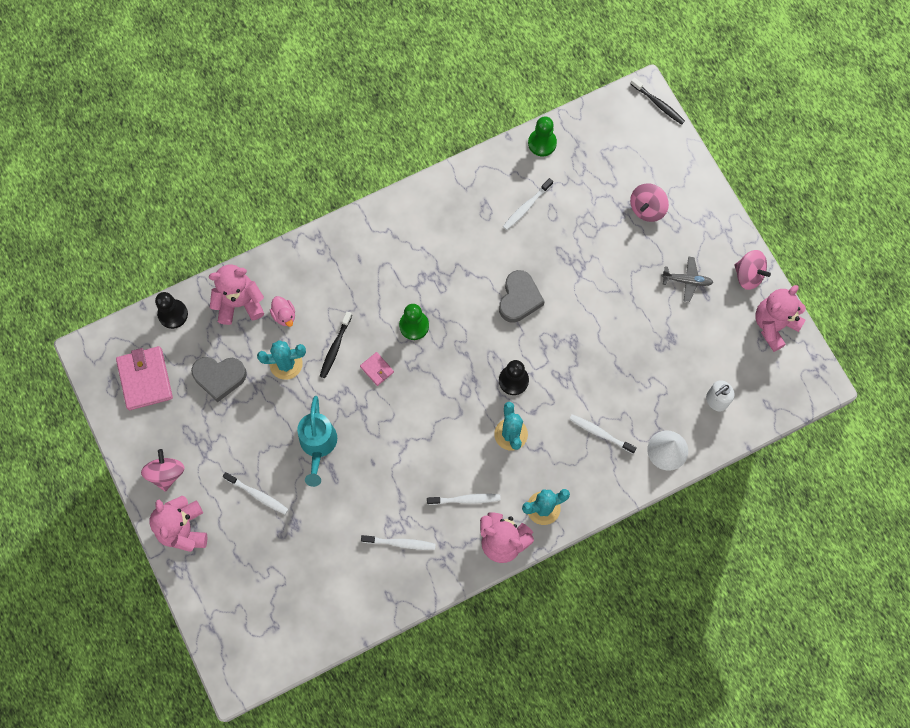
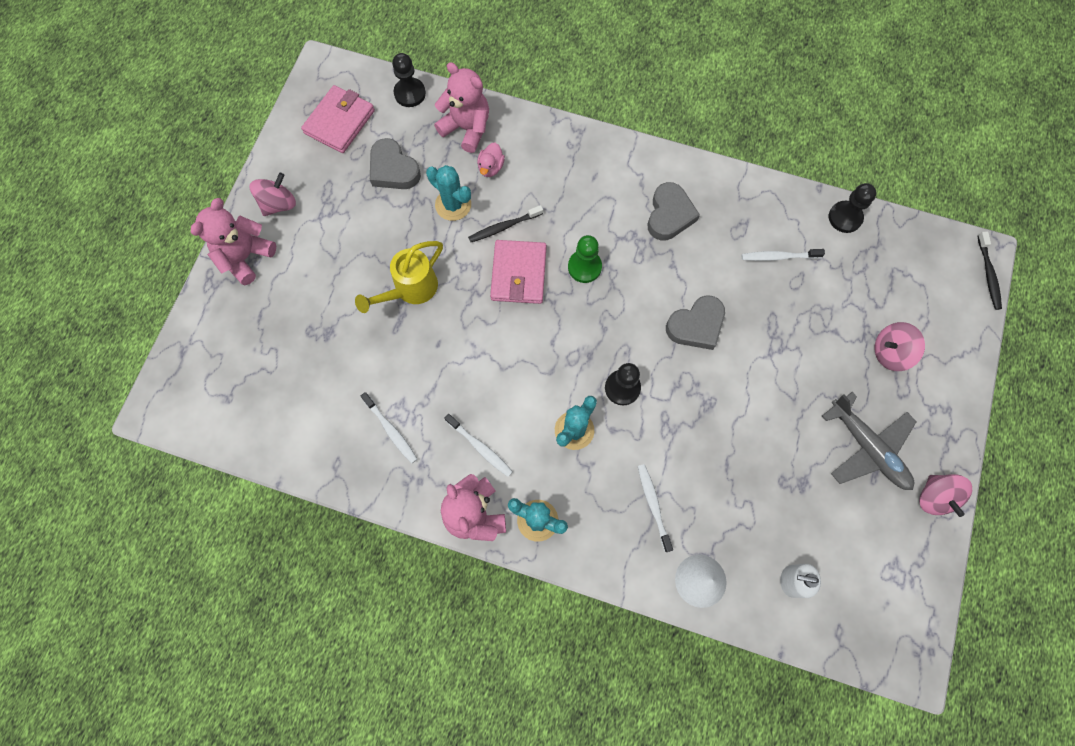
camera: 45 degrees right, 0 degrees up
(257, 495) = (325, 283): white toothbrush -> none
(318, 445) = (410, 289): turquoise watering can -> yellow watering can
(377, 369) = (518, 274): pink wallet -> pink wallet, size x2.03
(433, 241) = (669, 215): none -> grey heart
(542, 143) = (845, 217): green pawn -> black pawn
(687, 281) = (868, 448): grey plane -> grey plane, size x1.73
(774, 325) = (916, 566): pink teddy bear -> none

